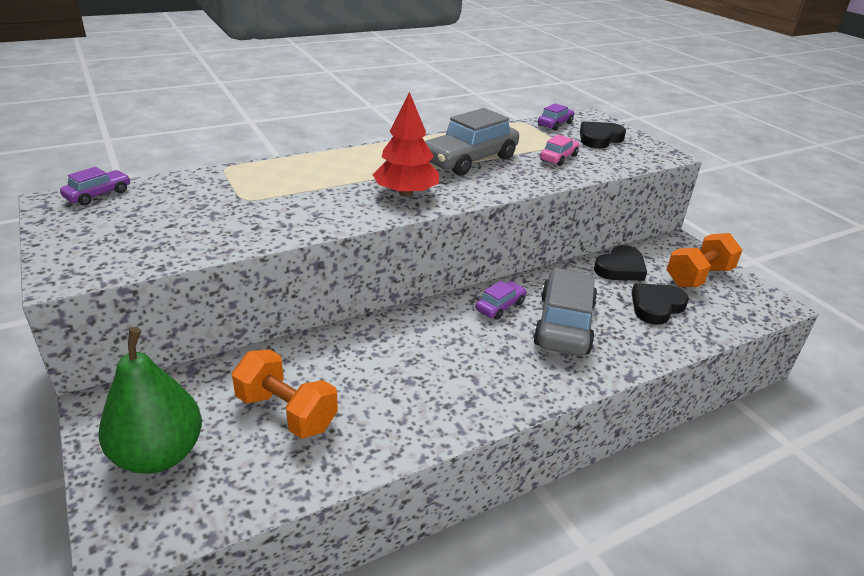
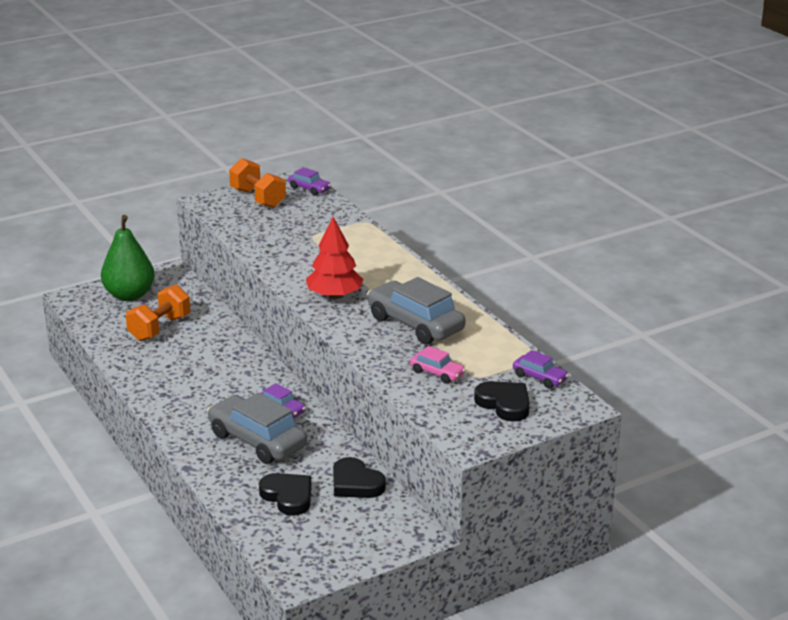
camera: 90 degrees right, 5 degrees down
(564, 324) = (257, 441): grey car -> grey car turned 150 degrees counterclockwise
(698, 277) = (346, 534): orange dumbbell -> orange dumbbell (258, 198)

